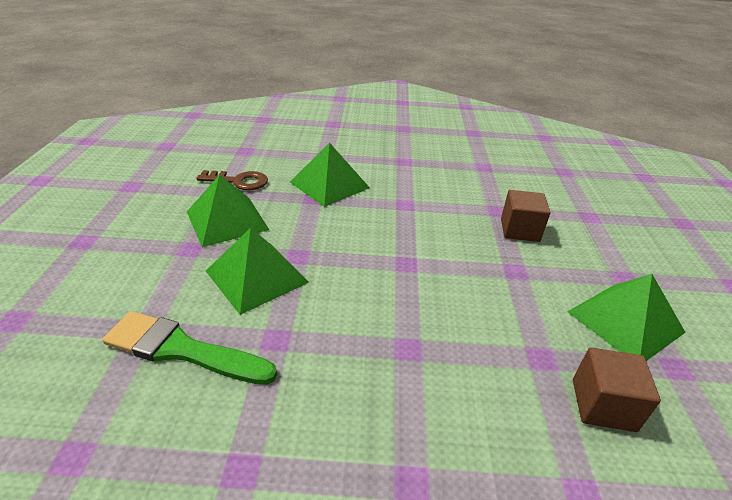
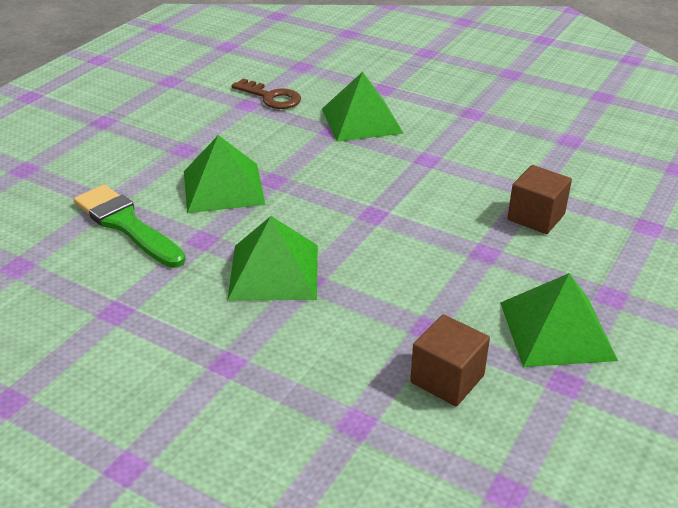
camera: 30 degrees right, 0 degrees up
(227, 220) = (233, 132): green pyramid -> green pyramid (274, 271)

